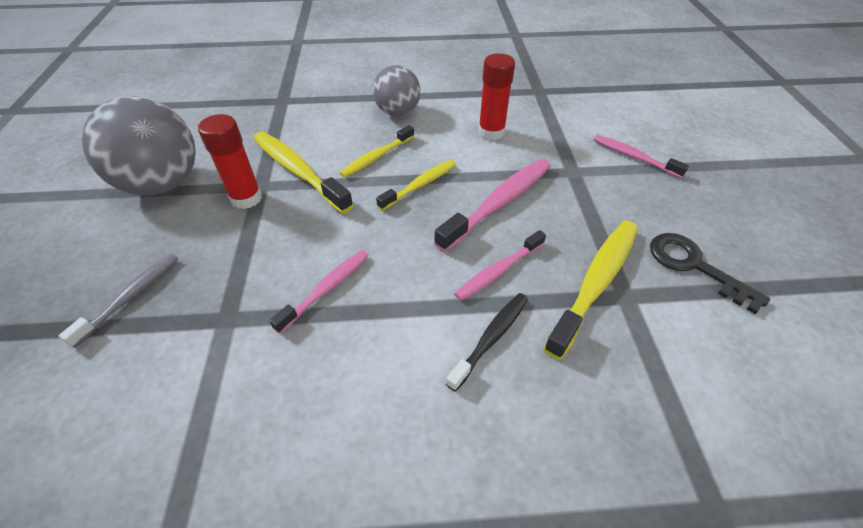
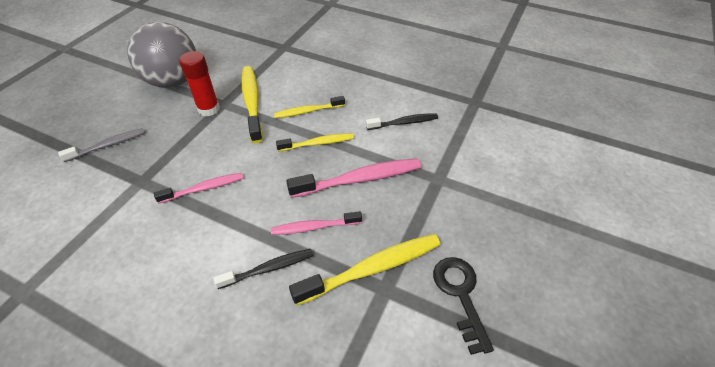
camera: 30 degrees right, 0 degrees up
(398, 112) = (351, 82): grey ball -> none
(491, 132) = (404, 123): red glue stick -> black toothbrush
(633, 157) = (500, 187): pink toothbrush -> none

